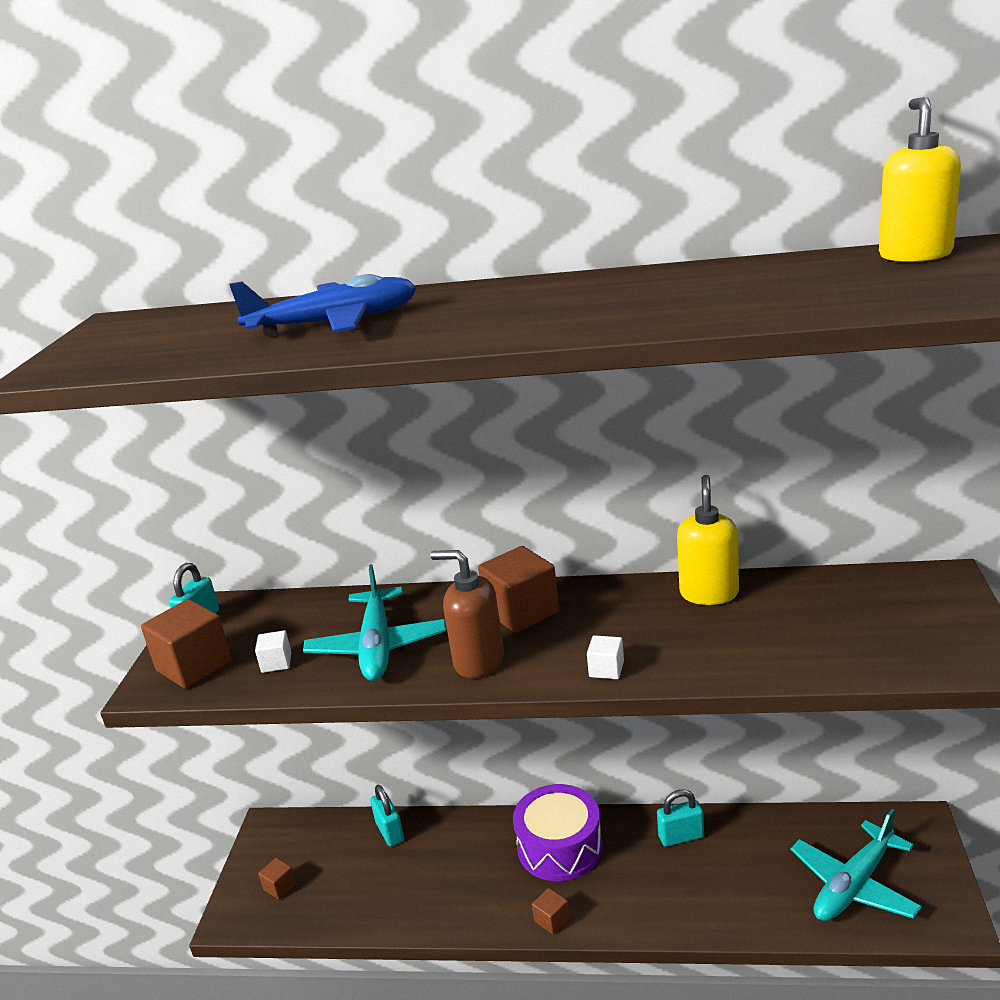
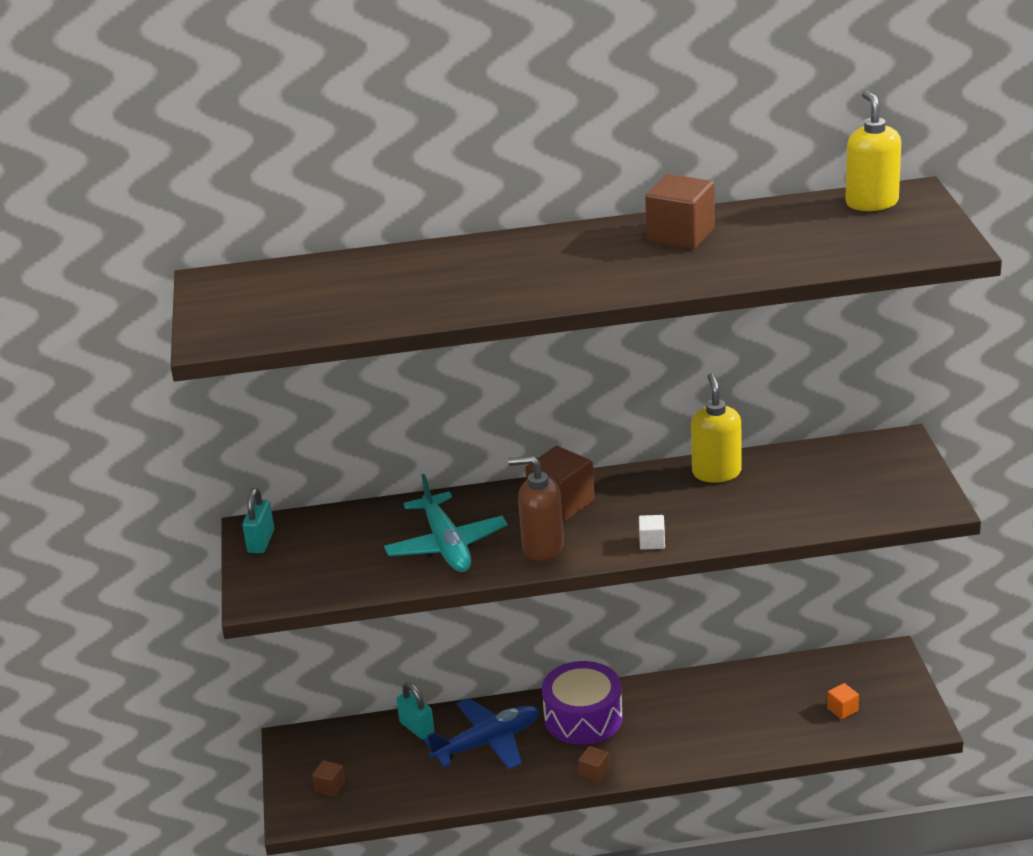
camera: 15 degrees left, 5 degrees up
(194, 666) = (284, 579): brown cube -> brown cube (681, 235)
(276, 663) = (361, 568): white cube -> none
(335, 323) = (434, 281): blue plane -> blue plane (487, 742)
(681, 837) = (689, 694): turquoise padlock -> none
(854, 885) = (842, 709): turquoise plane -> orange cube

